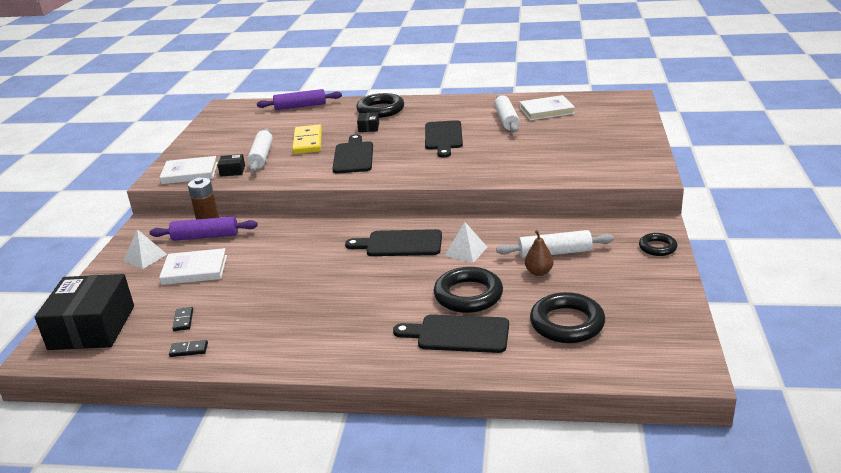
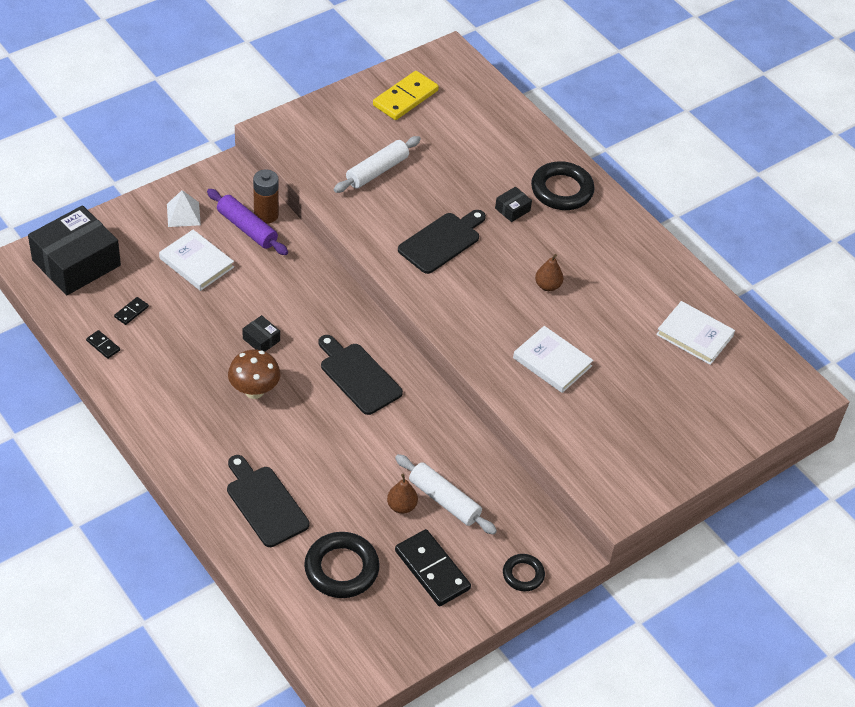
camera: 40 degrees right, 20 degrees up
(190, 173) = (300, 143): white book -> white book (552, 362)
(232, 171) = (332, 171): black box -> black box (261, 339)
(300, 106) = (507, 117): purple rolling pin -> none
(308, 142) = (437, 184): yellow domino -> yellow domino (405, 98)
(347, 293) = (254, 391): none -> brown mushroom
(443, 137) = (547, 286): black cutting board -> brown pear
(466, 251) = (389, 432): white pyramid -> none
(468, 295) = (323, 476): black ring -> none
(506, 120) = (638, 314): white rolling pin -> none
(613, 282) = (432, 570): none -> black domino

